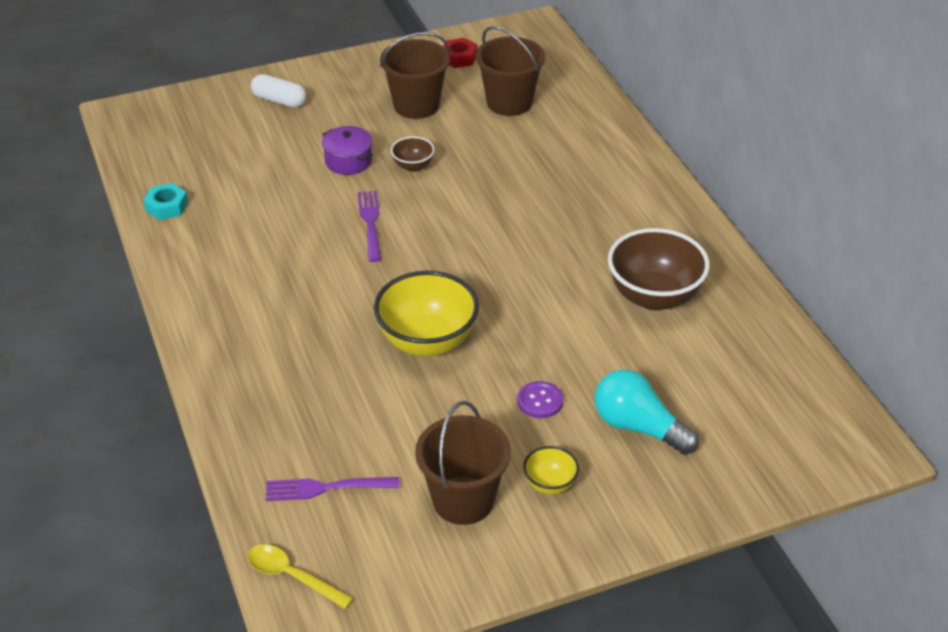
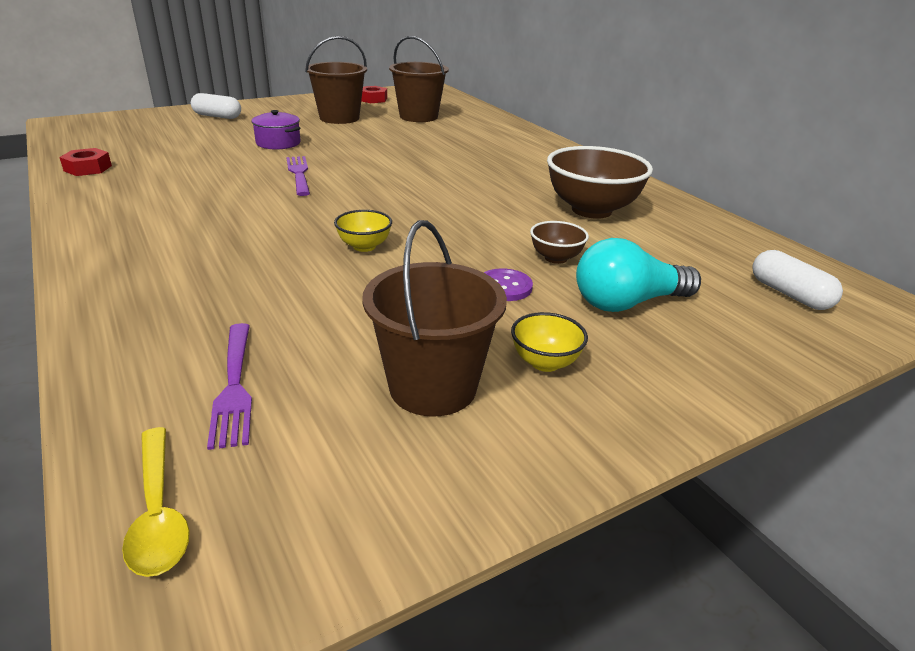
camera: 10 degrees left, 10 degrees down
(166, 207) = (88, 168): turquoise nut -> red nut
(292, 576) = (158, 512): yellow spoon -> yellow spoon turned 135 degrees counterclockwise
(327, 488) = (234, 386): purple fork -> purple fork turned 90 degrees counterclockwise
(413, 166) = (339, 145): brown bowl -> brown bowl (555, 258)
(427, 342) = (364, 246): yellow bowl -> yellow bowl, size x0.49
(638, 427) = (627, 303): turquoise light bulb -> turquoise light bulb turned 45 degrees counterclockwise
(787, 426) = (789, 294): none -> white capsule

